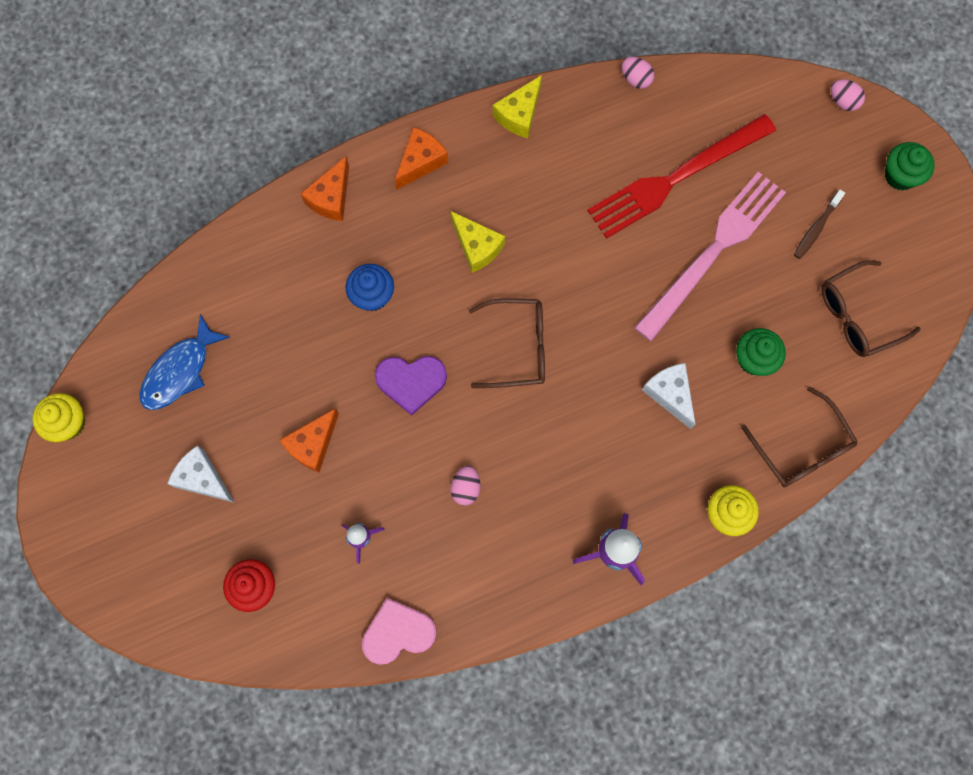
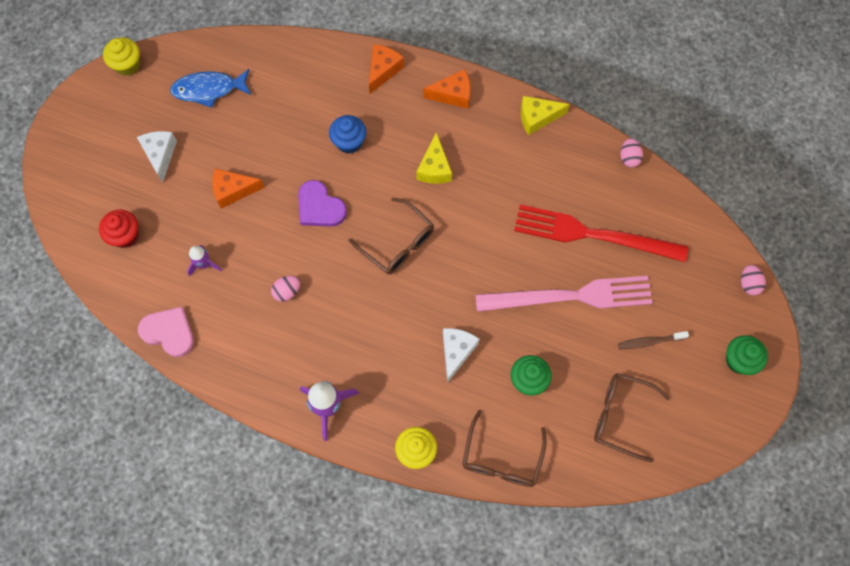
camera: 45 degrees right, 5 degrees down
(331, 198) = (383, 70): orange cheese -> orange cheese turned 135 degrees clockwise

